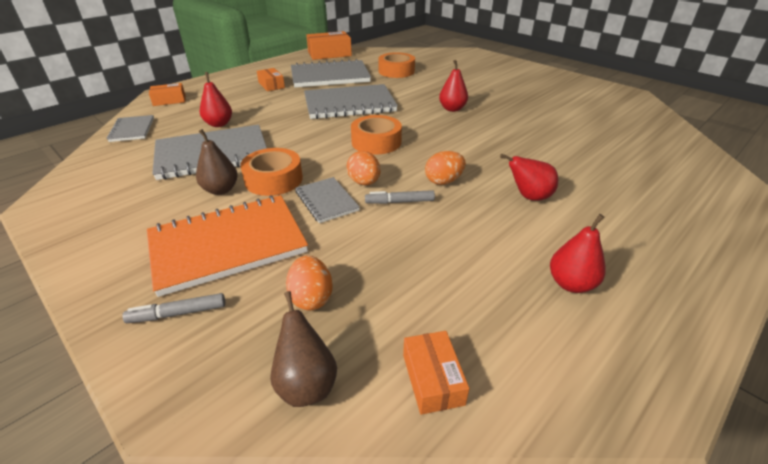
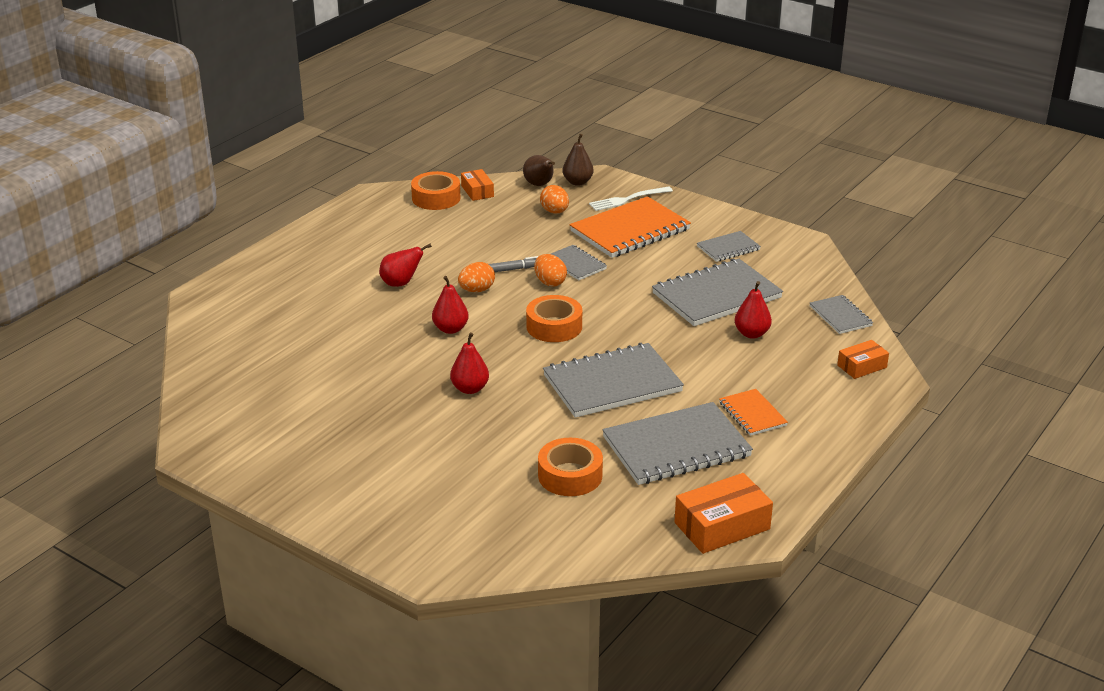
camera: 170 degrees right, 5 degrees down
(138, 204) = (728, 248): none -> grey notebook
(178, 313) = (628, 199): grey marker -> white fork
(221, 190) = (673, 264): brown pear -> brown pear (577, 182)
(271, 85) = (752, 414): orange box -> orange notebook
(273, 179) = (634, 277): orange tape -> orange tape (436, 198)
(571, 284) = (390, 231): red pear -> red pear (450, 329)

